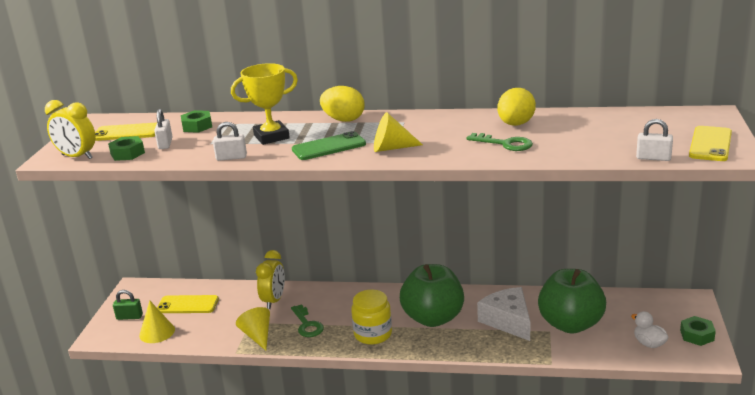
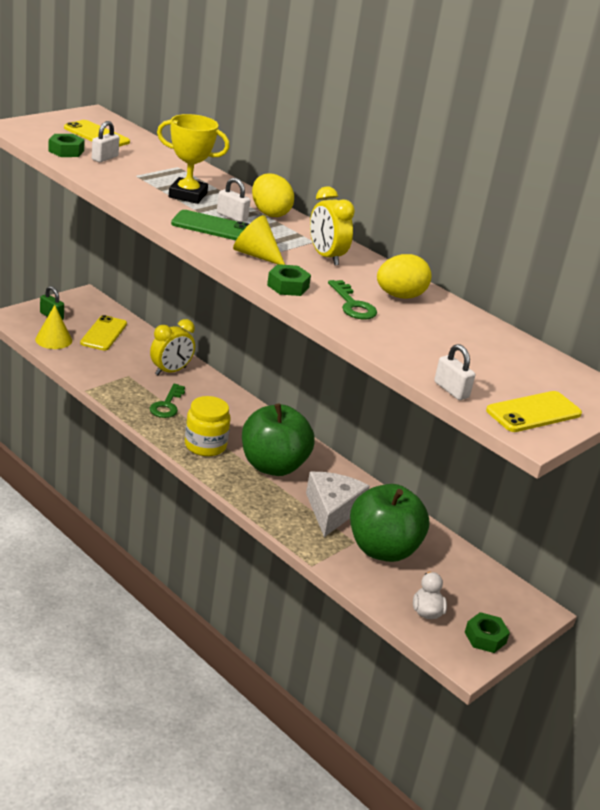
camera: 30 degrees right, 5 degrees up
(77, 157) = (30, 135): yellow clock -> yellow clock (326, 257)
(187, 305) = (103, 333): yellow phone -> yellow phone turned 60 degrees clockwise
(197, 126) = (153, 157): green nut -> green nut (288, 286)
(231, 157) = (127, 194): white padlock -> white padlock (232, 217)
(257, 336) = (118, 389): yellow cone -> none

